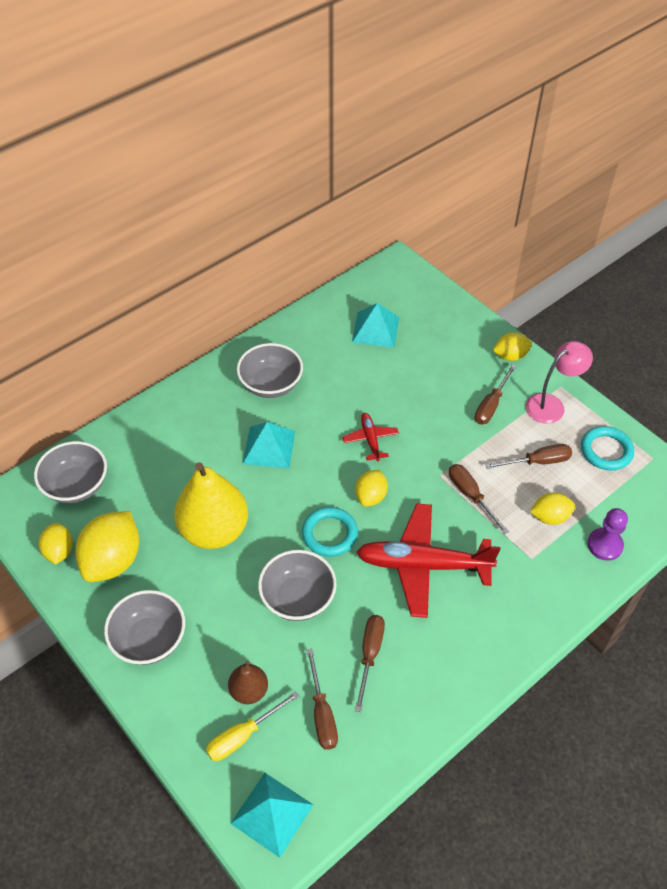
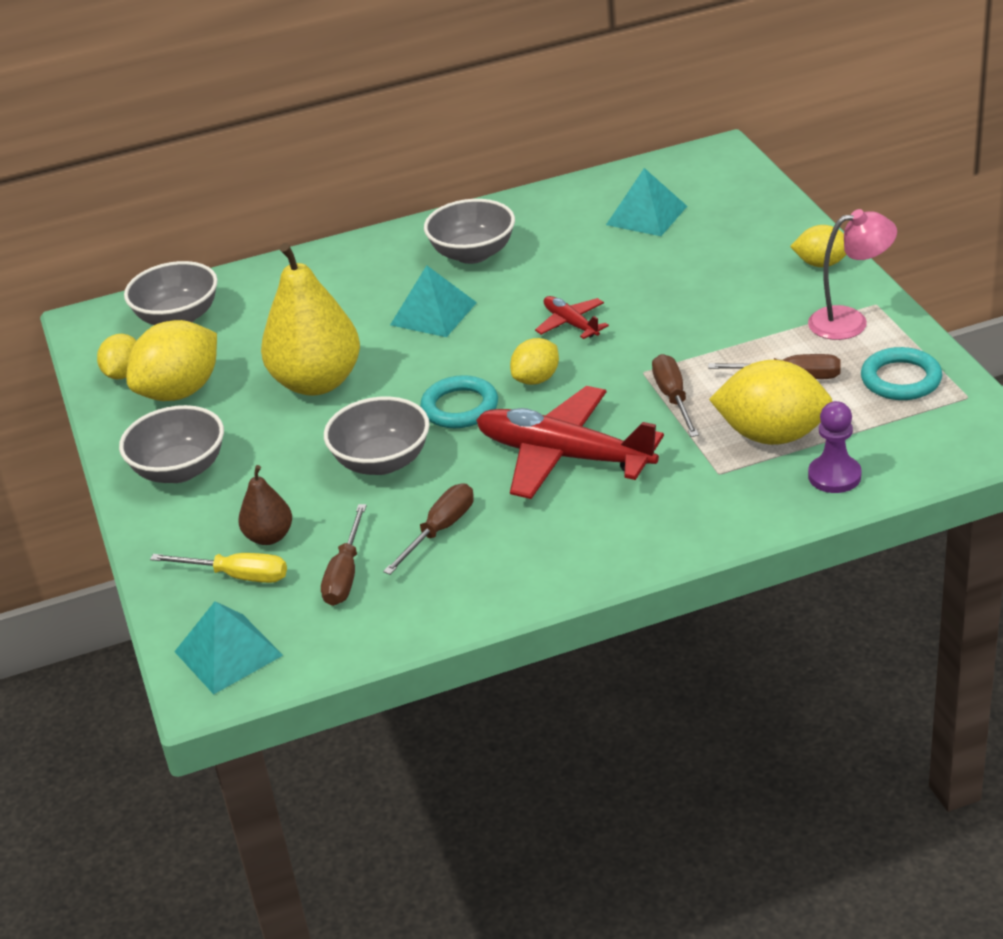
camera: 25 degrees right, 15 degrees down
(243, 735) = (237, 576): yellow screwdriver -> yellow screwdriver turned 150 degrees counterclockwise
(370, 439) = (571, 323): red plane -> red plane turned 45 degrees counterclockwise
(491, 405) = (761, 310): brown screwdriver -> none
(550, 517) = (772, 435): yellow lemon -> yellow lemon, size x1.77

